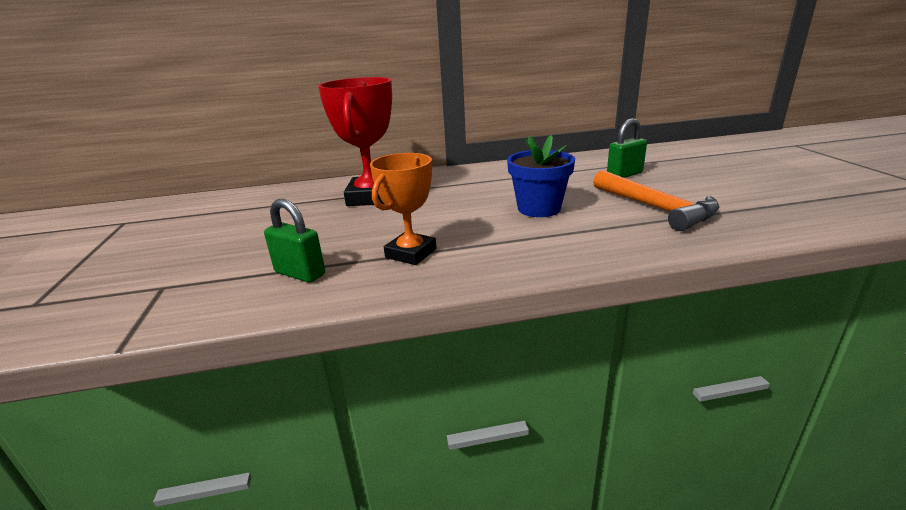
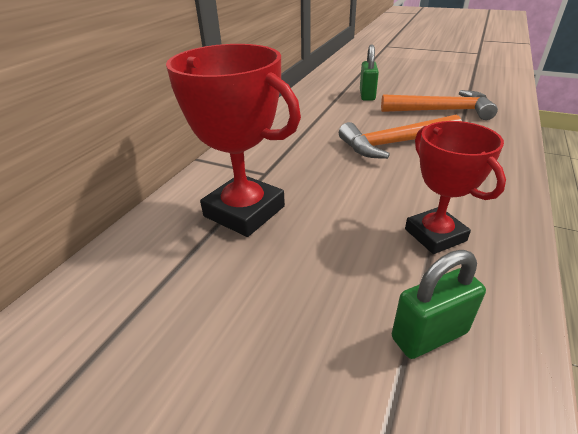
camera: 55 degrees left, 10 degrees up
(411, 253) = (435, 235): orange trophy -> red trophy
(539, 208) = (395, 144): blue flower pot -> orange hammer

